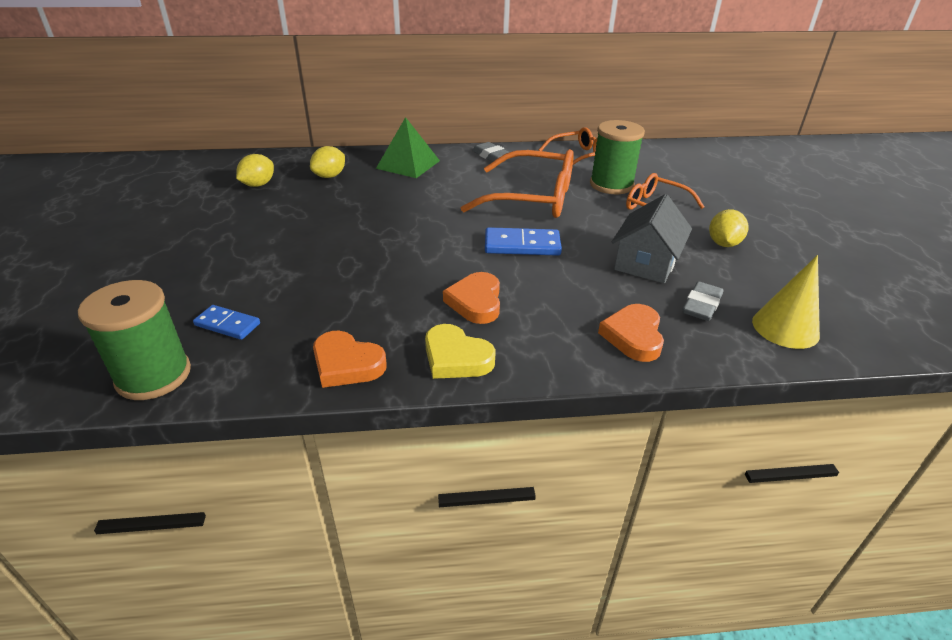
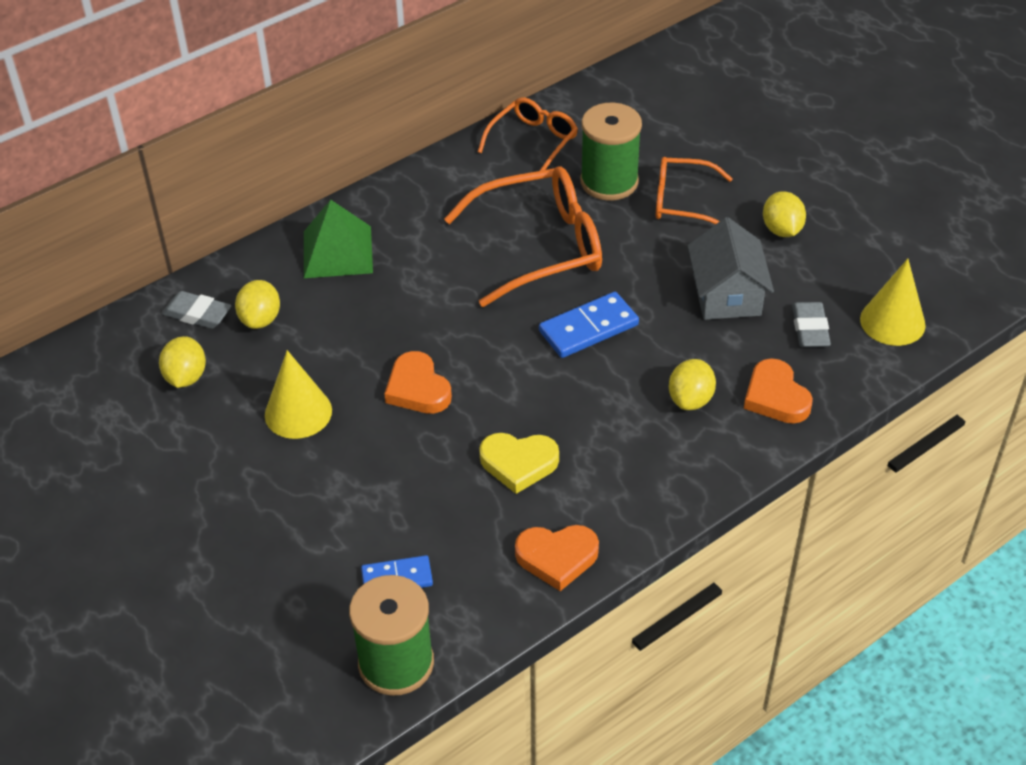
camera: 30 degrees left, 10 degrees up
(292, 219) = (298, 412): none -> yellow cone
(456, 357) = (645, 500): yellow heart -> yellow heart (518, 463)
(476, 302) = (607, 428): orange heart -> orange heart (417, 388)
(491, 156) = (427, 188): grey eraser -> grey eraser (197, 314)
(558, 310) = (690, 399): none -> yellow lemon

